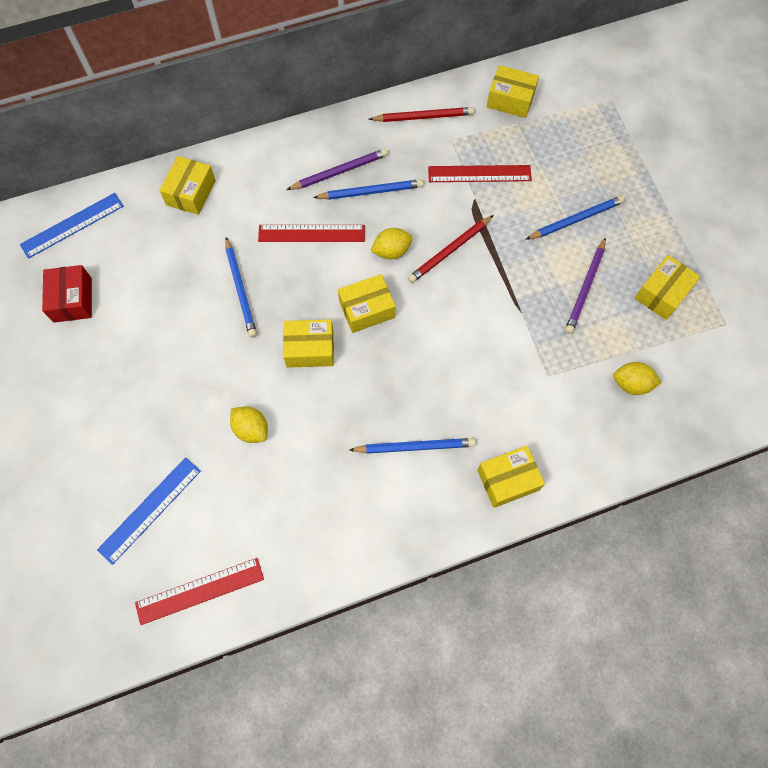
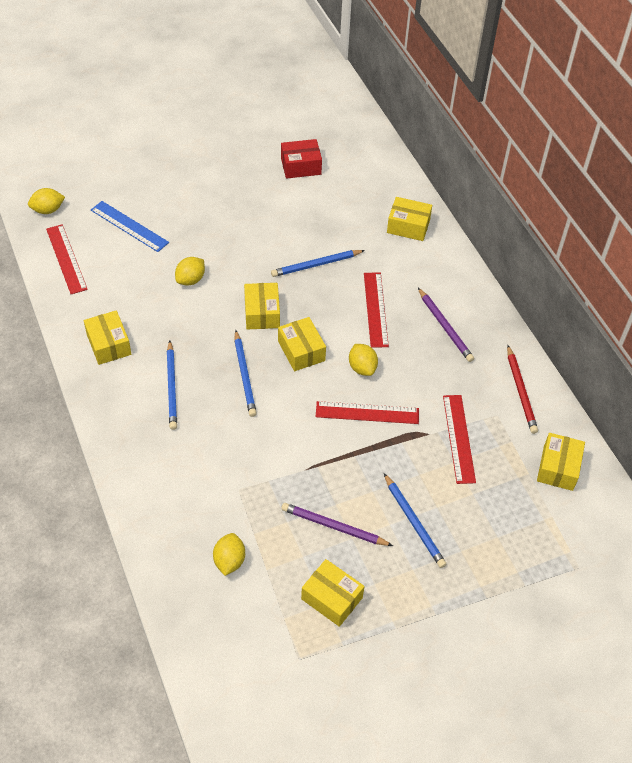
camera: 85 degrees right, 15 degrees down
(72, 225) = (368, 158): blue ruler -> none
(103, 626) = (48, 210): none -> yellow lemon
(370, 192) = (425, 350): blue pencil -> blue pencil (244, 375)
(450, 250) = (367, 413): red pencil -> red ruler
(508, 480) = (138, 454): yellow box -> yellow box (109, 344)

